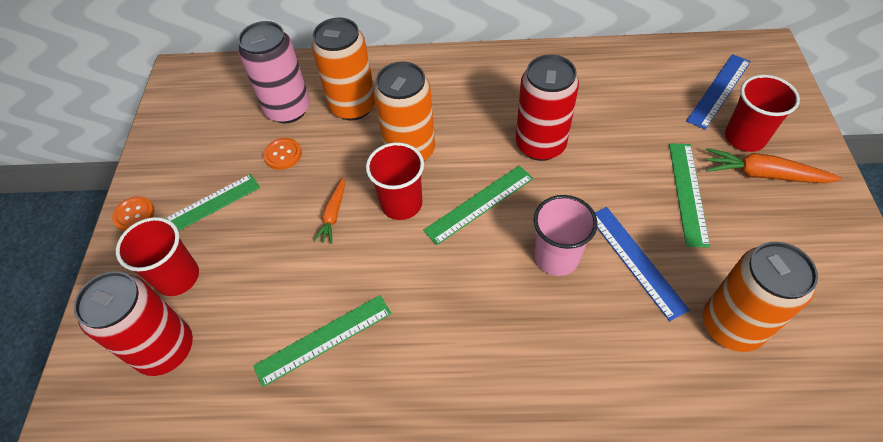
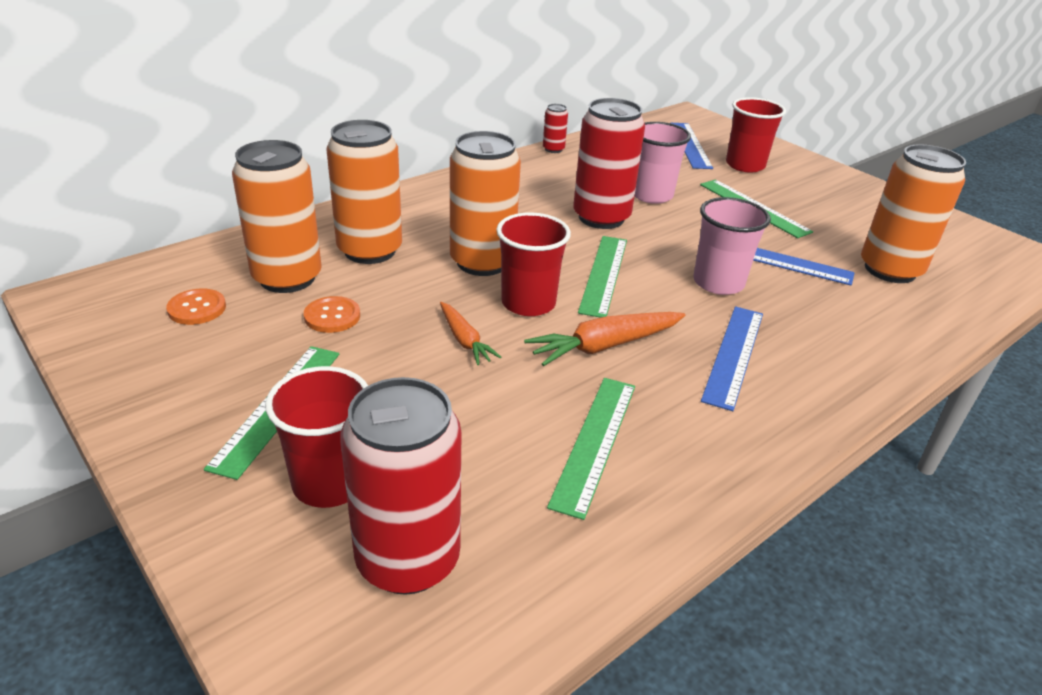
camera: 45 degrees left, 20 degrees down
(134, 214) = (172, 454): orange button -> orange button (197, 308)
(288, 109) = (287, 278): pink can -> orange can
(487, 329) = (734, 355): none -> blue ruler
(584, 50) = (553, 149): none -> red can
(610, 138) = (651, 195): none -> pink cup
(763, 174) = (786, 181): orange carrot -> orange carrot (604, 346)

